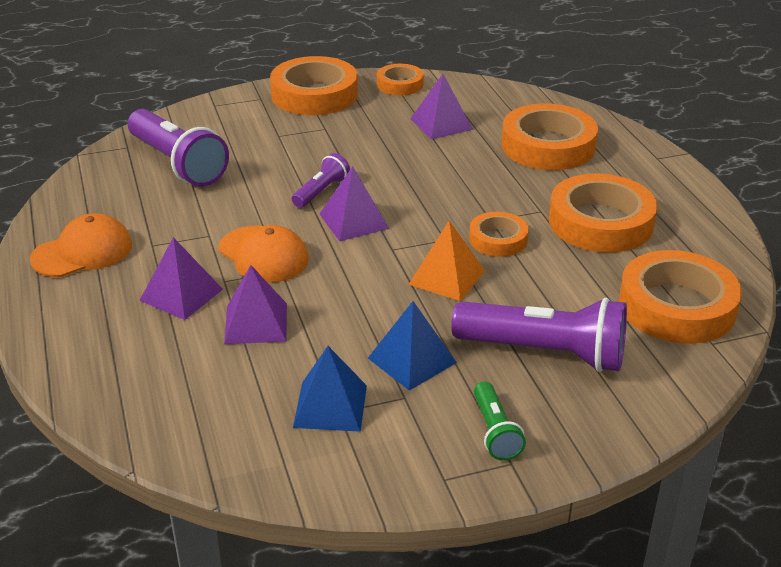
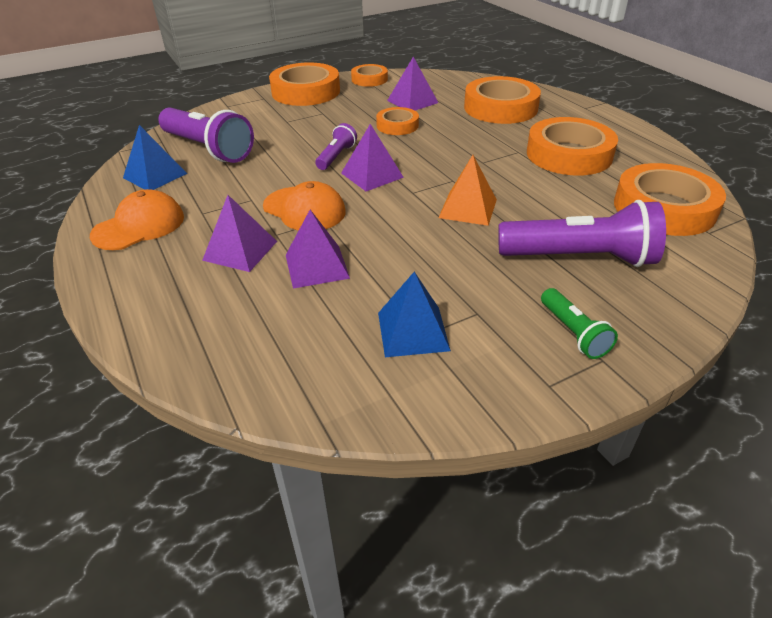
camera: 10 degrees left, 5 degrees up
(411, 360) = (469, 279): blue pyramid -> blue pyramid (155, 175)
(498, 239) = (495, 175): orange tape -> orange tape (397, 125)

